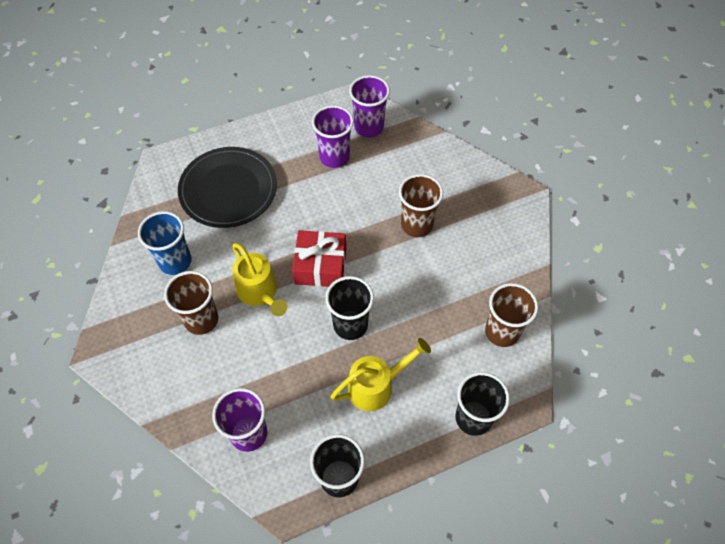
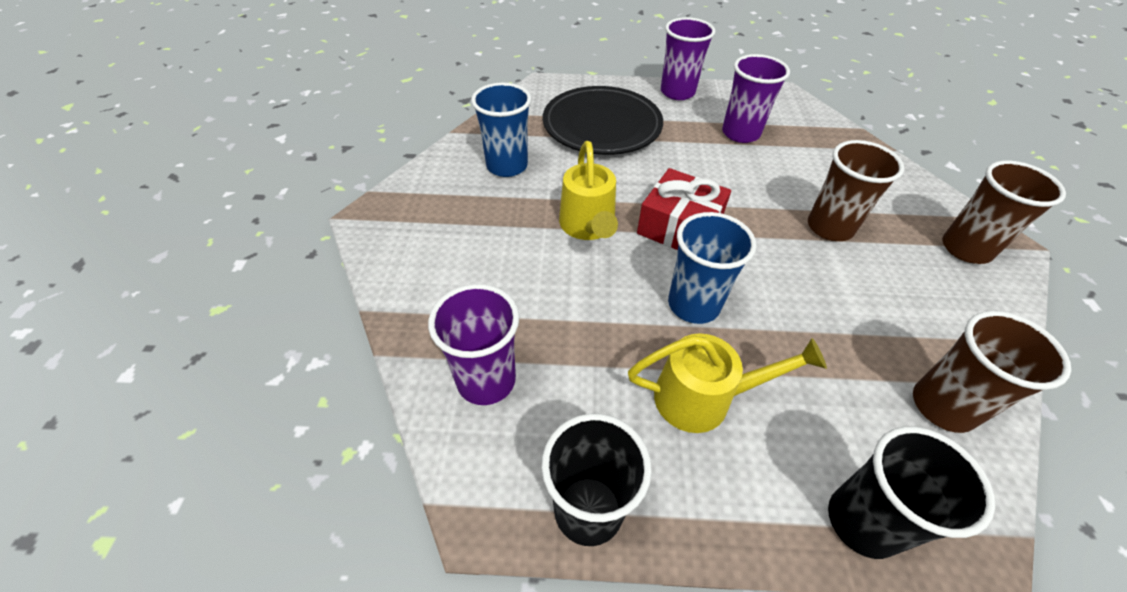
camera: 25 degrees right, 10 degrees down
(201, 320) = (502, 229): brown cup -> brown cup (965, 249)
(350, 325) = (693, 305): black cup -> blue cup
(369, 127) = (793, 120): purple cup -> purple cup (677, 92)

